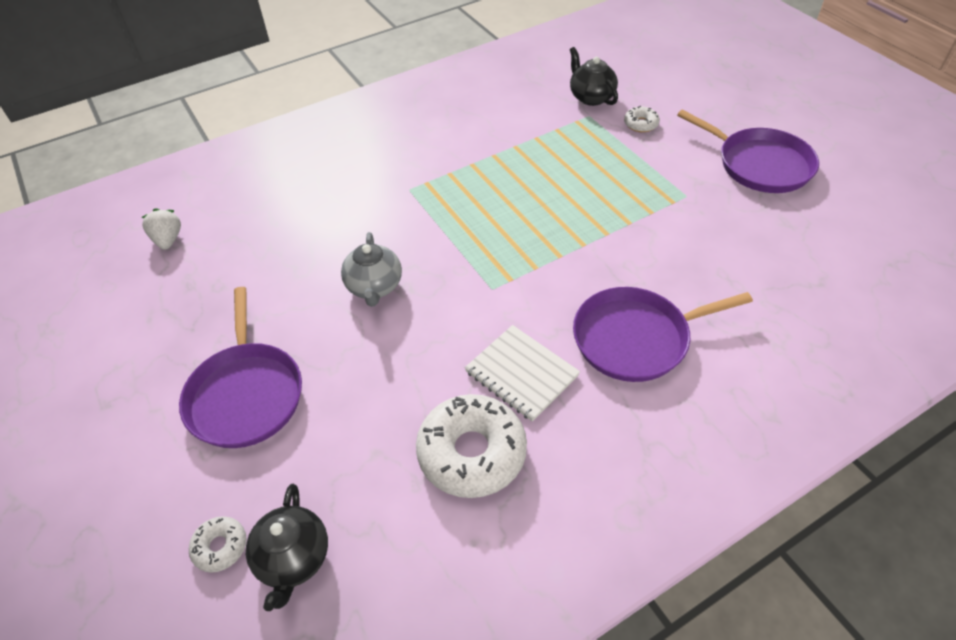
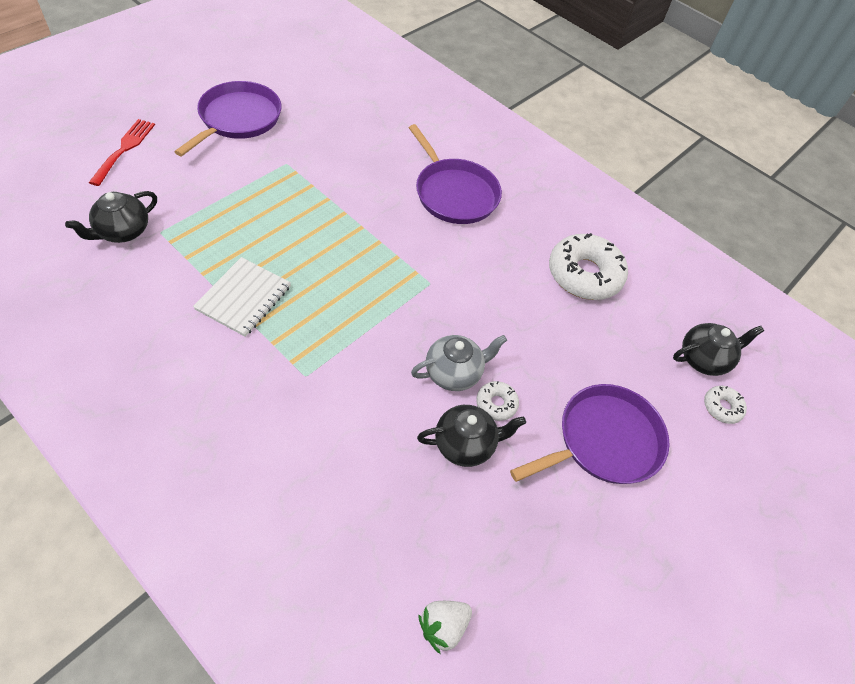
camera: 115 degrees left, 5 degrees up
(298, 281) = (465, 444): none -> black teapot
(521, 374) = (509, 254): white notebook -> white notebook (244, 298)
(640, 124) = (176, 192): white donut -> white donut (496, 404)
(700, 95) = (124, 149): none -> red fork

